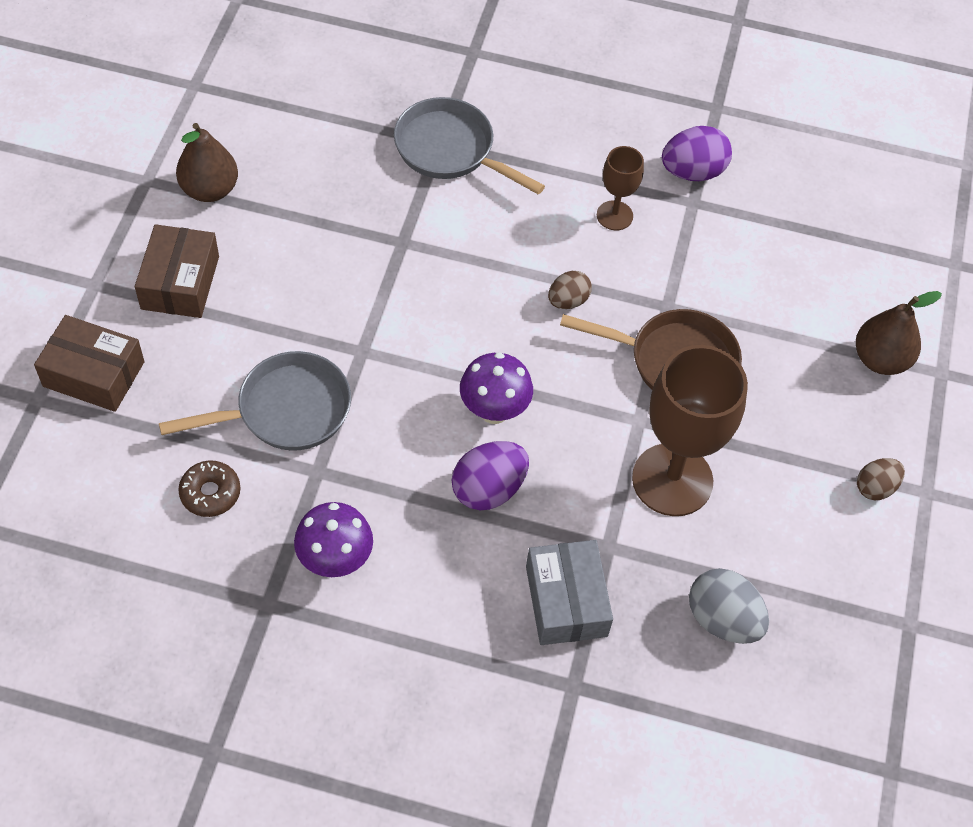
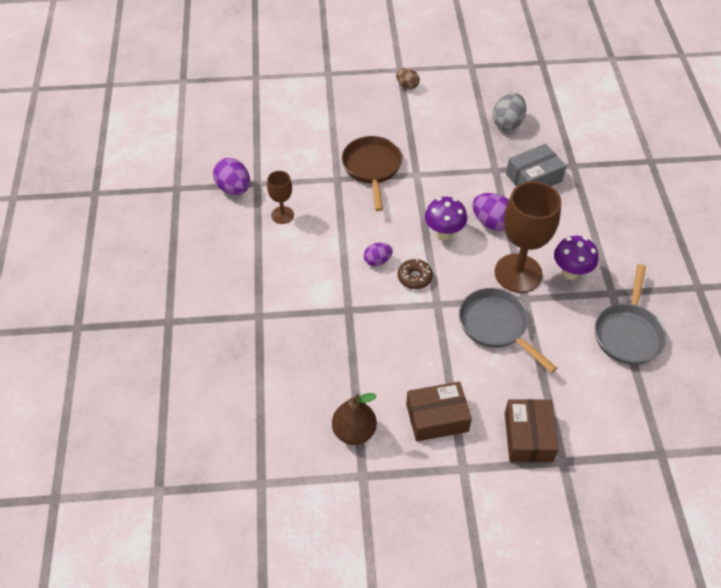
camera: 105 degrees left, 5 degrees down
(210, 493) = (568, 342): brown donut -> brown donut (414, 277)
(450, 150) = (263, 308): grey pan -> grey pan (628, 333)
(475, 304) = (377, 261): none -> purple egg
(568, 301) = (354, 221): brown egg -> none
(672, 480) = (444, 155): brown goblet -> brown goblet (518, 273)
(880, 359) = (331, 94): brown pear -> none

